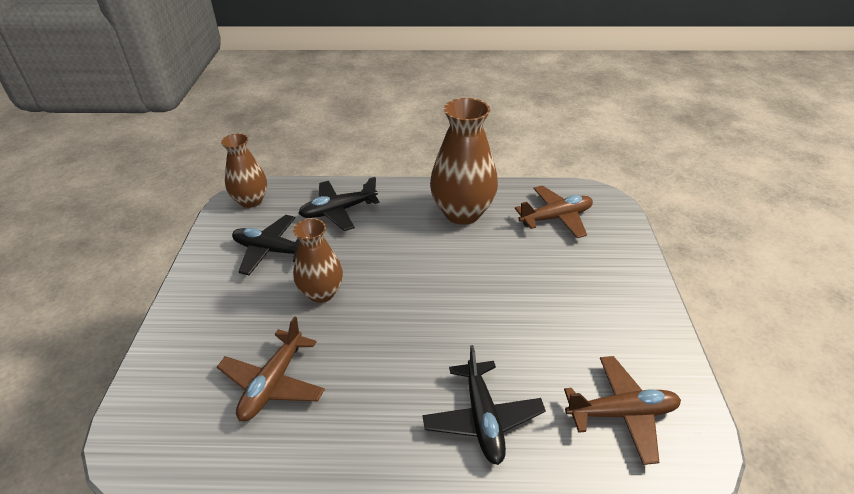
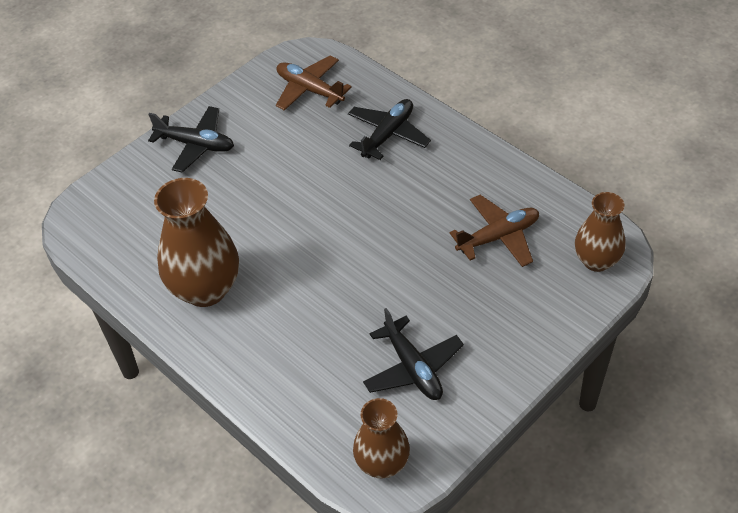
camera: 135 degrees left, 10 degrees up
(321, 293) = (406, 288): brown vase -> brown vase (596, 261)
(338, 211) = (309, 377): black plane -> black plane (195, 145)
(556, 218) = (142, 227): brown plane -> none

